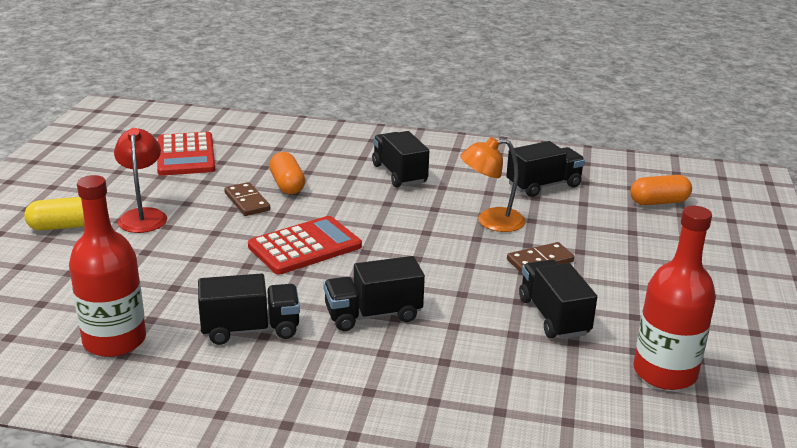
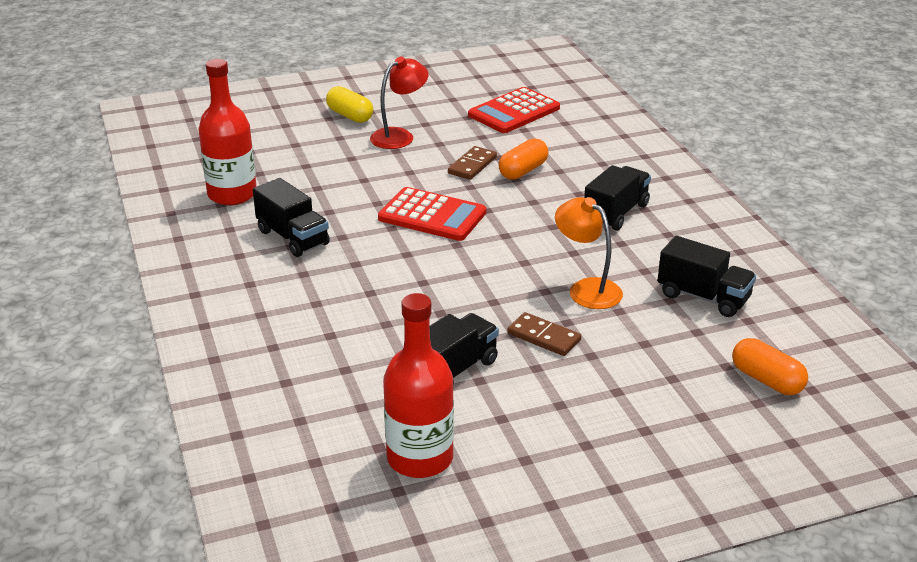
camera: 60 degrees right, 5 degrees up
(373, 315) = (363, 281): black truck -> none

